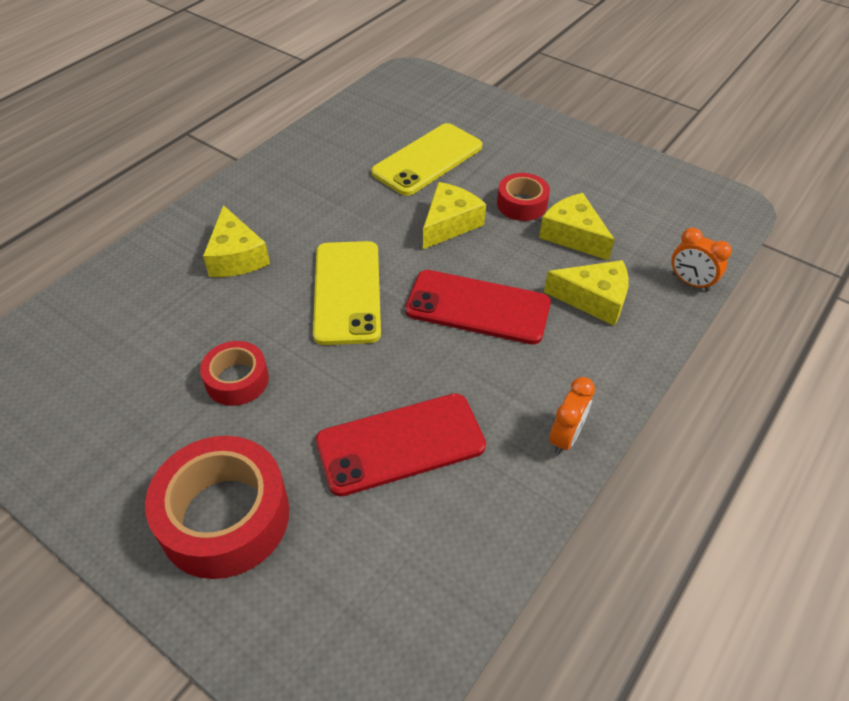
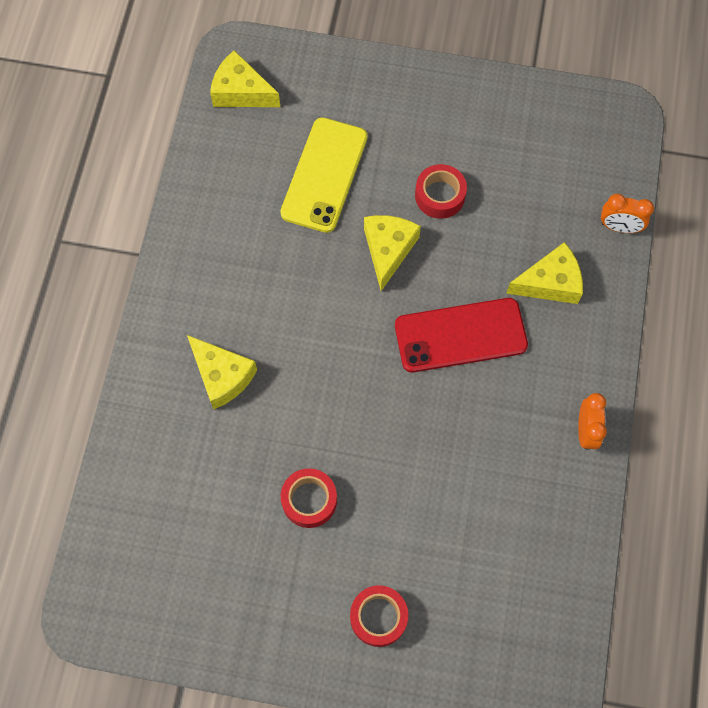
camera: 25 degrees left, 20 degrees up
(224, 517) = (378, 617): red tape -> red tape, size x0.56
(347, 292) = (343, 370): yellow phone -> none
(400, 444) = (469, 495): red phone -> none
(573, 235) = (501, 215): yellow cheese -> yellow cheese (241, 91)

